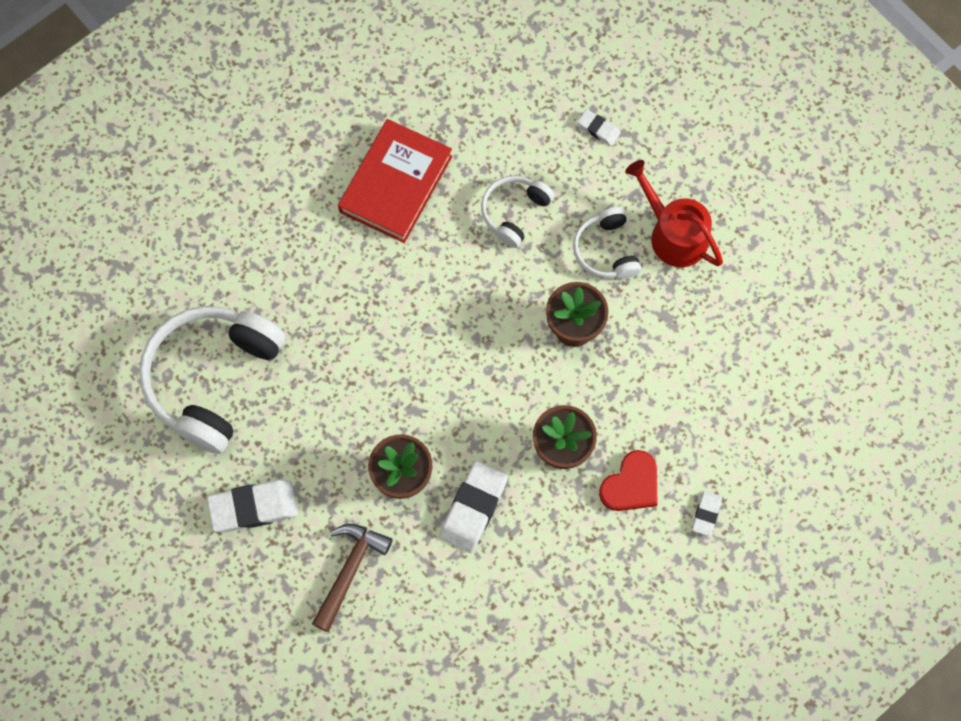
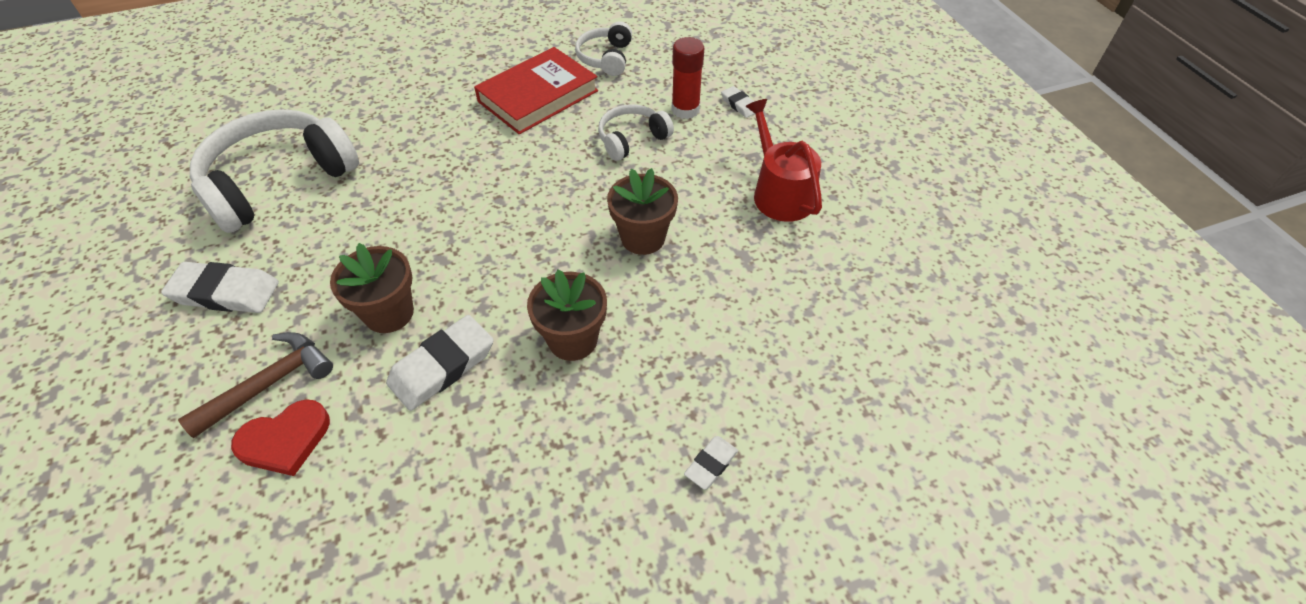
camera: 20 degrees right, 20 degrees down
(549, 154) = (685, 110): none -> red glue stick
(606, 250) = (705, 188): white headphones -> white headphones (605, 58)
(631, 484) = (633, 401): red heart -> red heart (285, 440)

